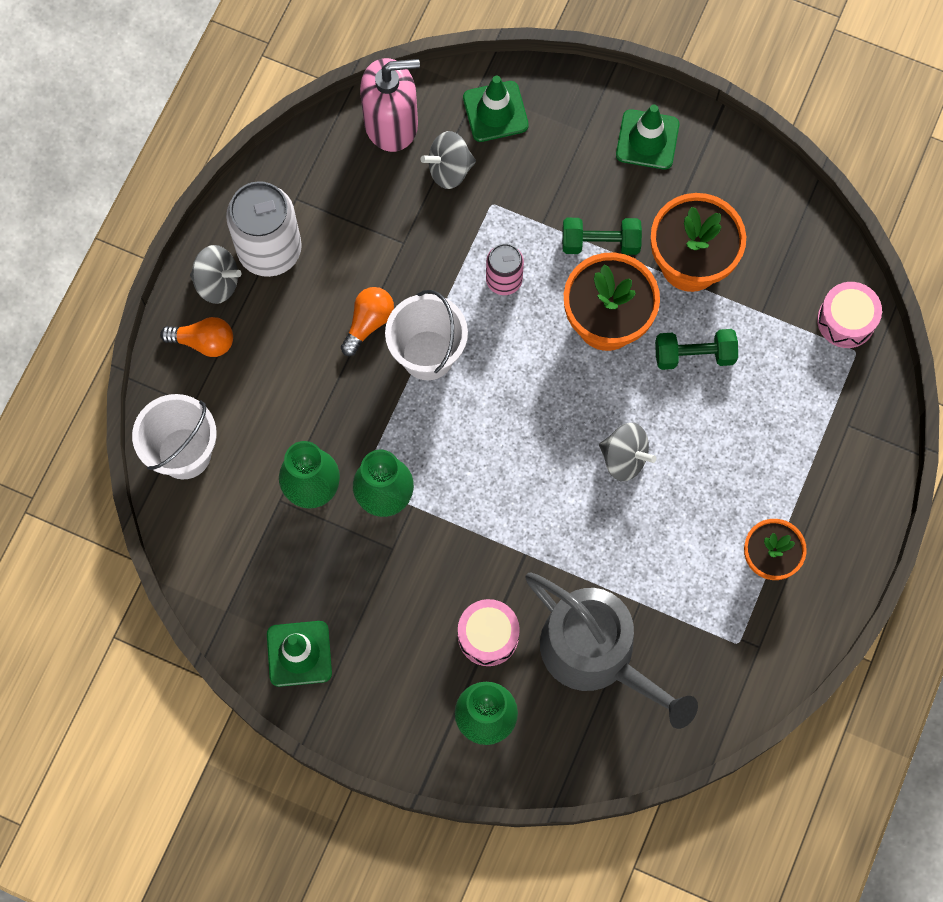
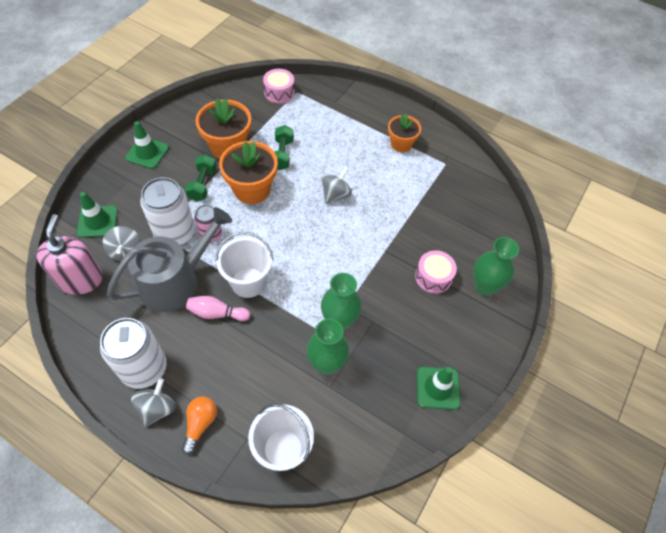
camera: 85 degrees left, 15 degrees down
(368, 323) = (217, 313): orange light bulb -> pink bowling pin
(495, 228) = (175, 233): none -> white can
(596, 654) = (447, 225): grey watering can -> grey watering can (175, 281)

